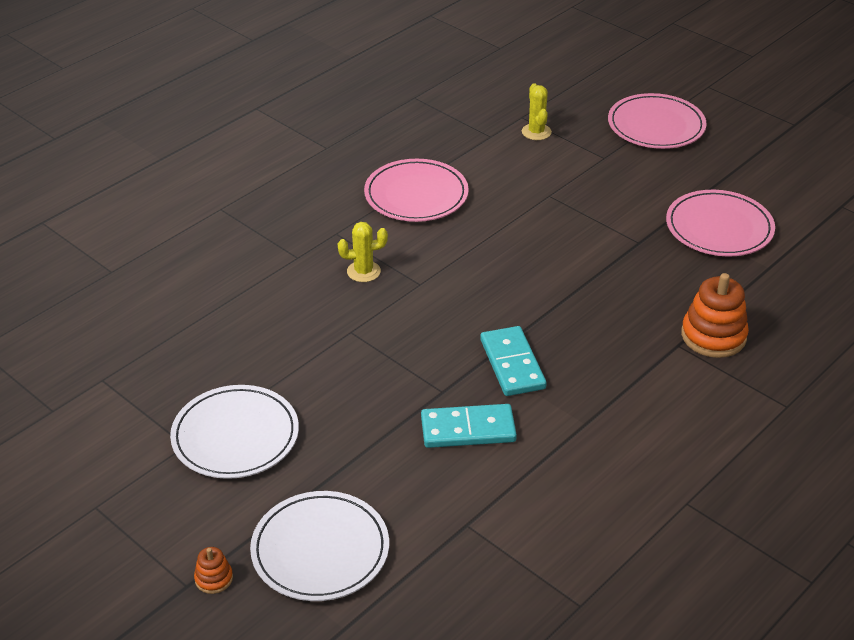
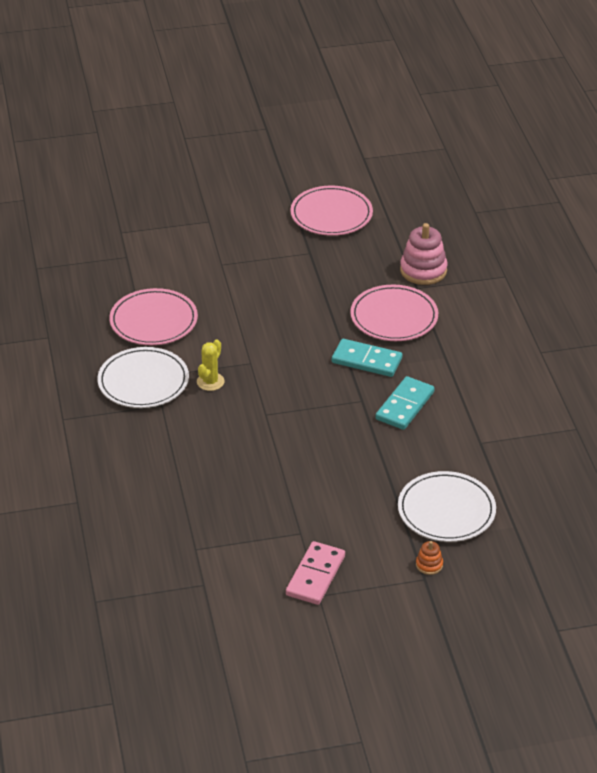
camera: 55 degrees left, 0 degrees up
(125, 489) = (315, 575): none -> pink domino
(235, 436) = (314, 507): white plate -> white plate (143, 381)
(536, 132) = (146, 235): yellow cactus -> none
(656, 126) = (200, 182): pink plate -> pink plate (394, 317)
(713, 336) = (423, 270): orange stacking toy -> pink stacking toy

